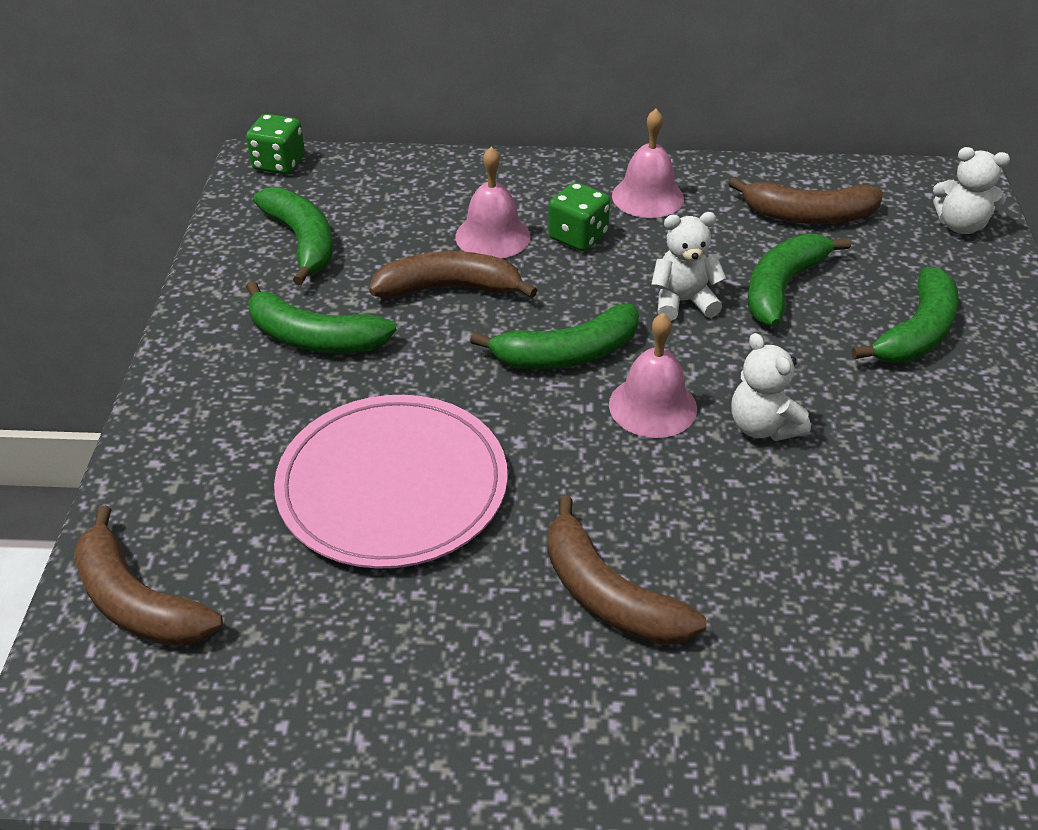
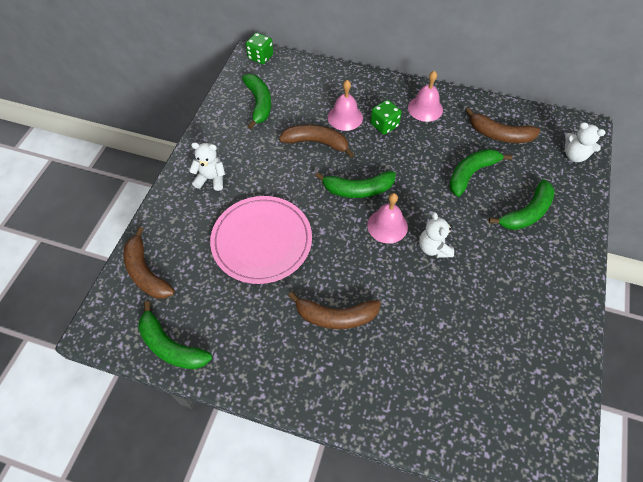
camera: 15 degrees right, 15 degrees up
(314, 338) = (250, 157): green banana -> green banana (171, 346)
(608, 595) = (335, 316): brown banana -> brown banana turned 60 degrees counterclockwise
(683, 302) = (421, 172): white teddy bear -> white teddy bear (211, 179)

